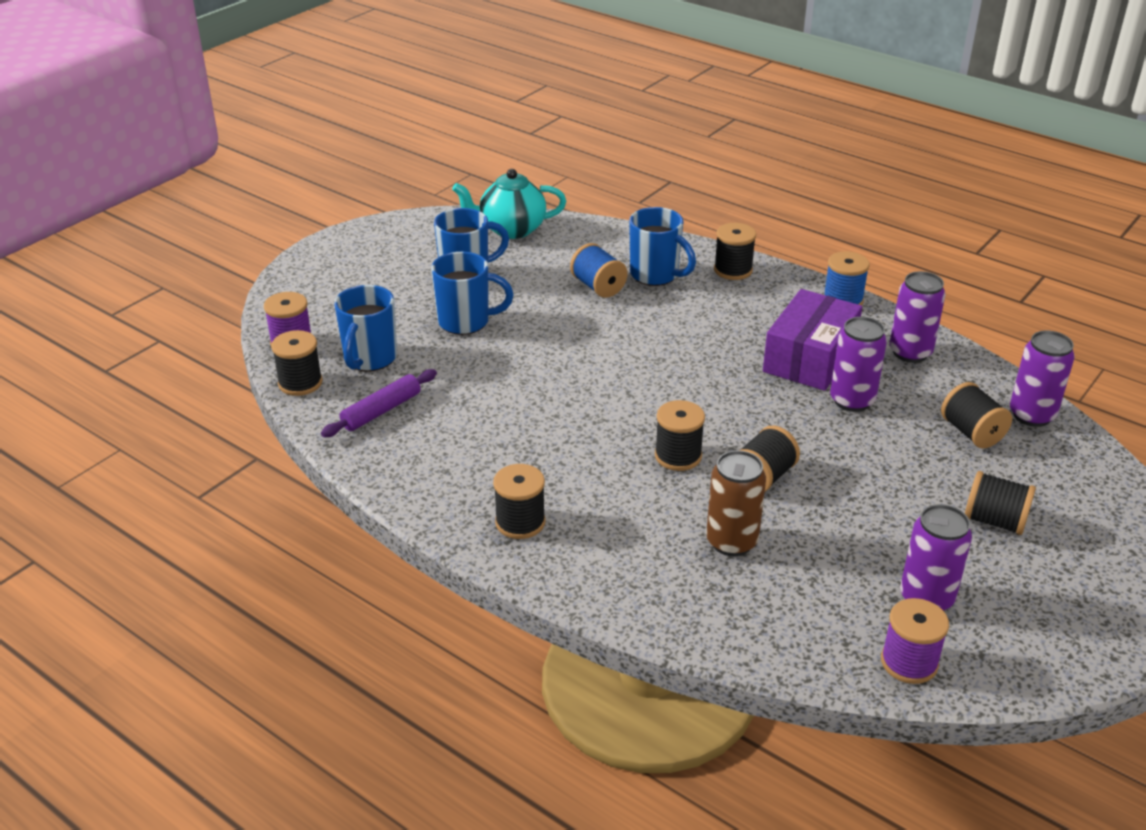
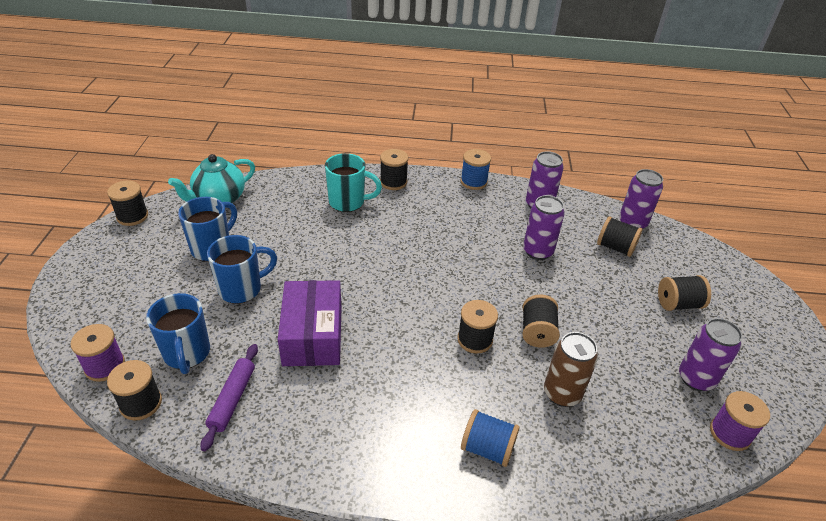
camera: 35 degrees left, 5 degrees up
(520, 522) = (417, 451): black spool -> black spool (132, 216)
(598, 287) = (316, 224): blue spool -> blue spool (487, 448)
(656, 275) = (348, 202): blue mug -> turquoise mug
(809, 358) = (489, 230): purple box -> purple box (312, 335)

